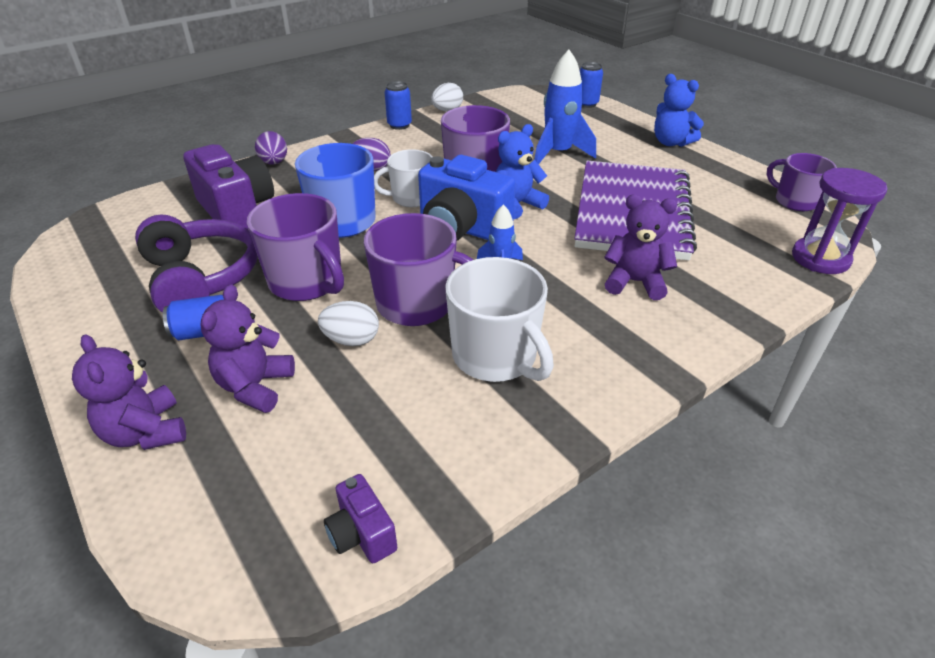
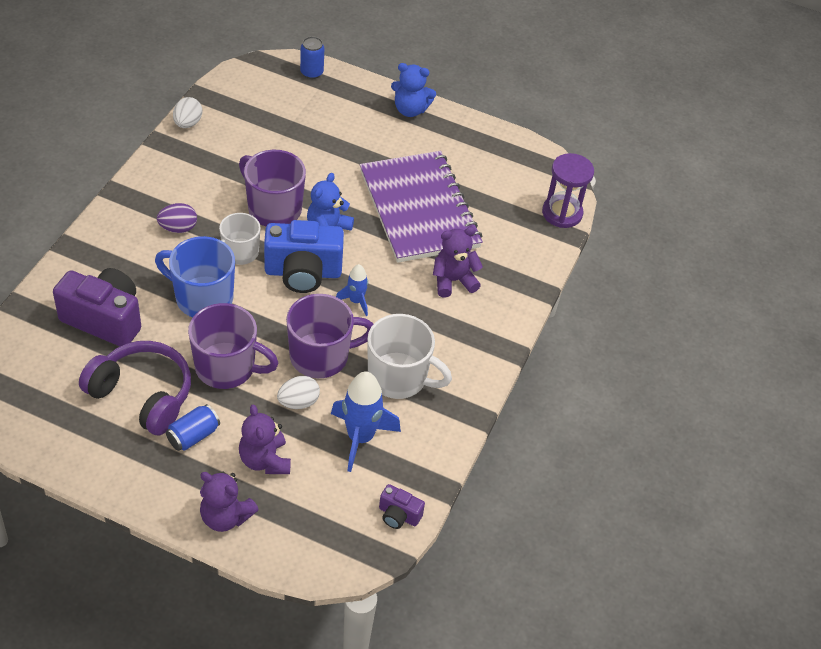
camera: 35 degrees left, 10 degrees up
(274, 163) = (82, 251): purple egg -> none
(399, 125) = (158, 160): blue can -> none
(558, 154) = (326, 156): blue rocket -> blue rocket (360, 438)
(794, 201) = (528, 156): purple mug -> none

